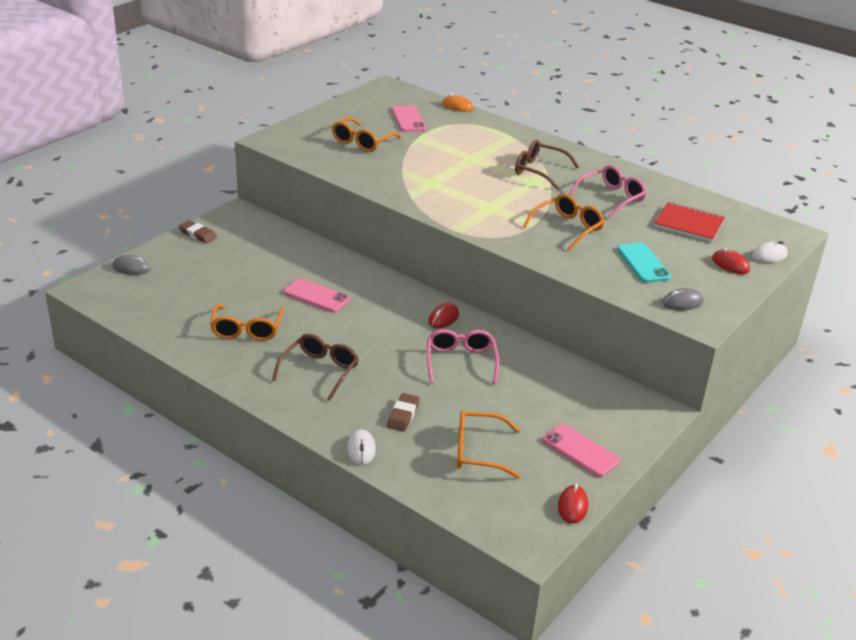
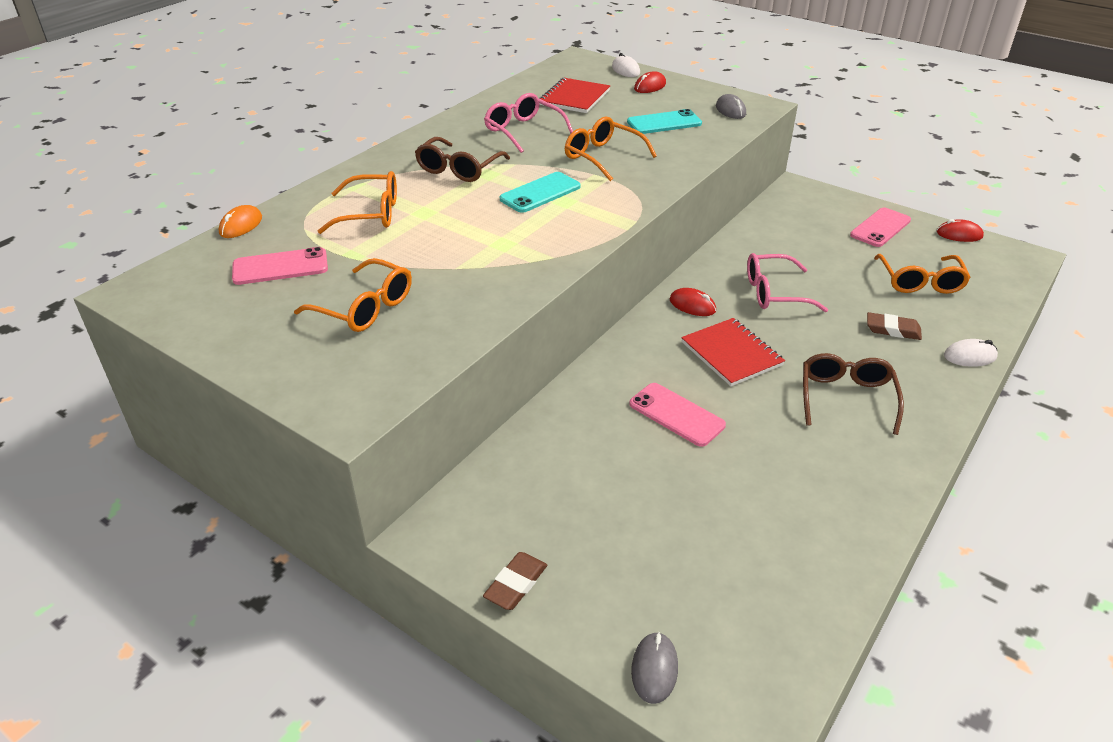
camera: 90 degrees left, 5 degrees up
(247, 330) = (787, 477): orange glasses -> orange glasses (371, 214)
(316, 296) = (676, 414): pink phone -> pink phone turned 75 degrees counterclockwise
(320, 371) = (846, 397): brown glasses -> brown glasses turned 75 degrees clockwise
(379, 327) = (731, 354): none -> red notebook
(503, 199) = (540, 193): none -> turquoise phone

